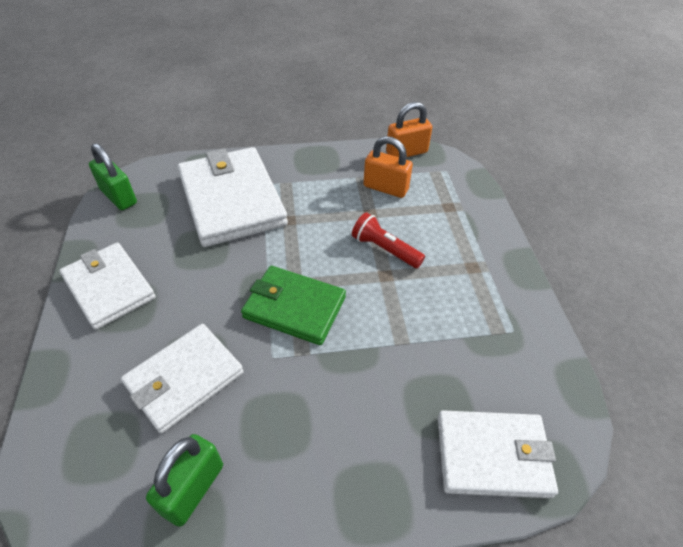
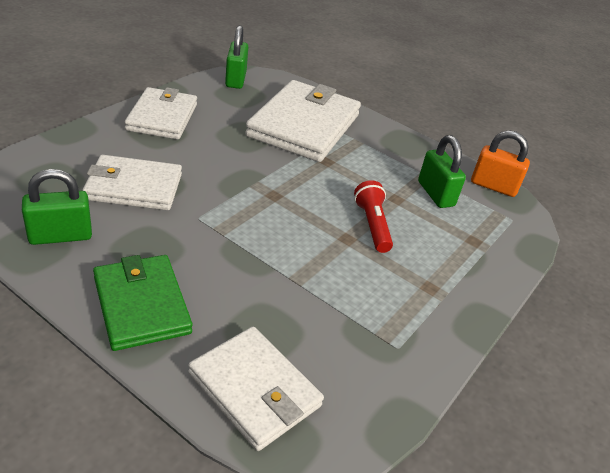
camera: 40 degrees right, 10 degrees down
(294, 307) = (253, 206): green wallet -> green wallet (141, 305)
(385, 188) = (435, 194): orange padlock -> green padlock

